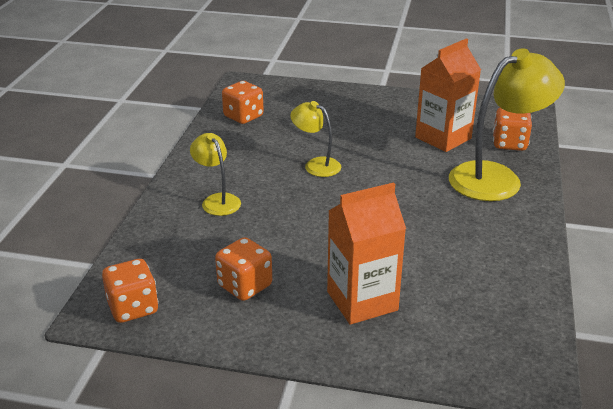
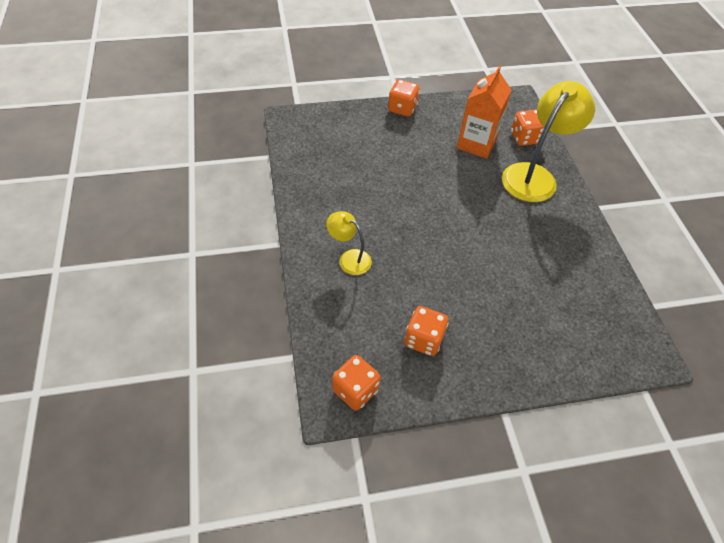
camera: 25 degrees left, 20 degrees up
(243, 117) = (312, 159): orange dice -> orange dice (402, 108)
(316, 165) = (401, 198): yellow lamp -> none
(362, 301) = (512, 325): orange carton -> none

